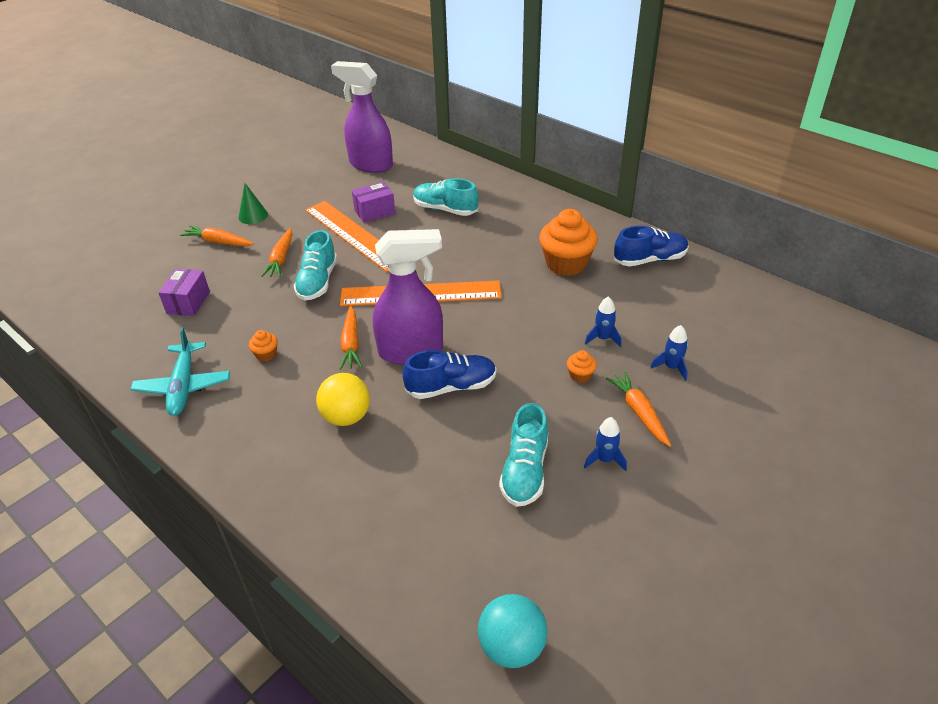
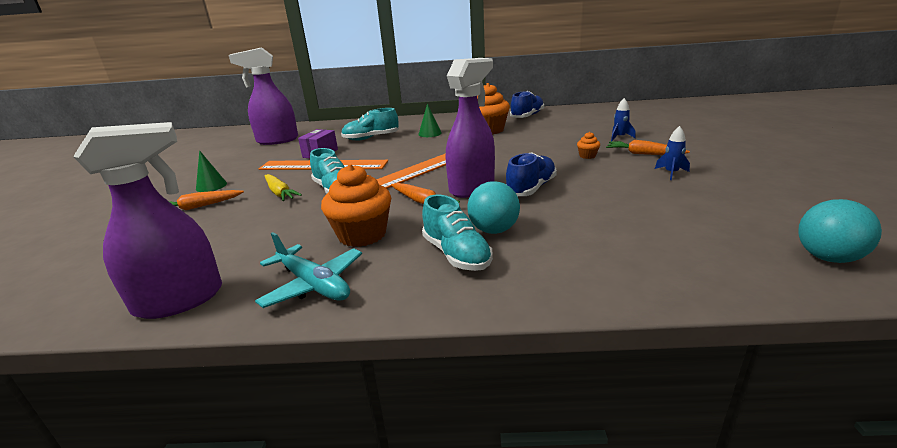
camera: 40 degrees left, 15 degrees down
(116, 346) = (180, 300): none -> purple spray bottle
(188, 302) = (225, 243): purple box -> none
(266, 354) = (362, 235): orange cupcake -> orange cupcake, size x2.26
(281, 259) = (280, 193): orange carrot -> yellow carrot
(346, 417) = (493, 230): yellow ball -> turquoise ball
(504, 234) = (430, 133): none -> green cone
(525, 471) = (648, 195): turquoise shoe -> turquoise shoe (456, 254)
(603, 338) = (567, 142): blue rocket -> none

